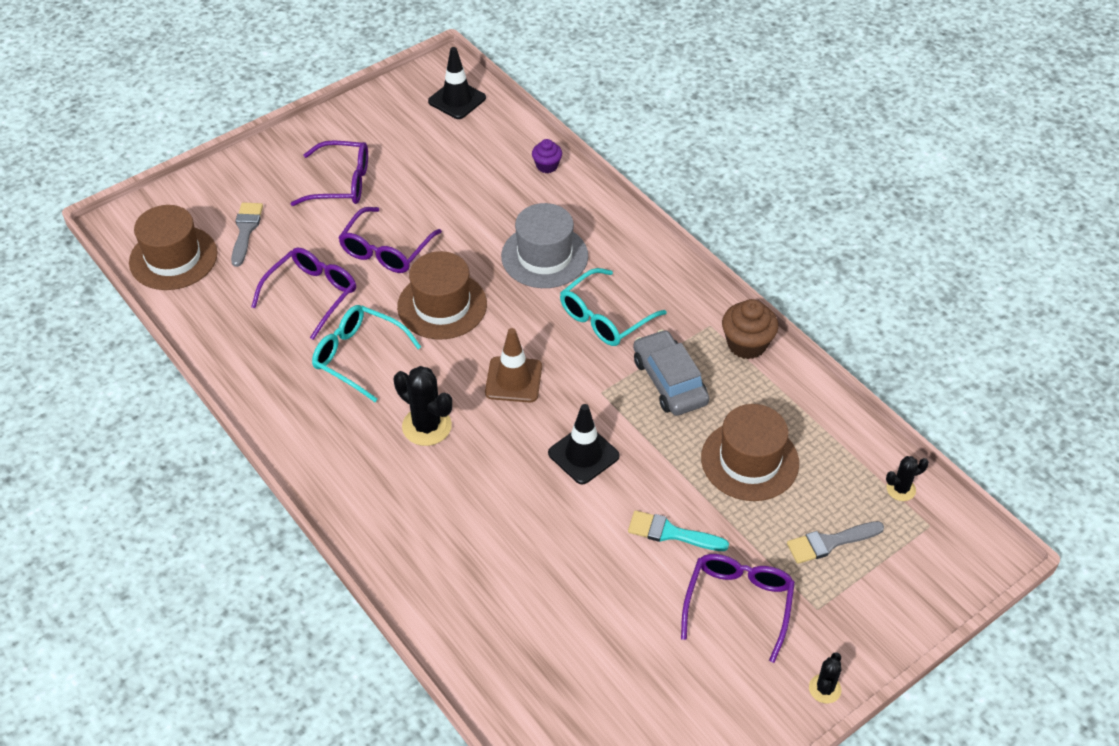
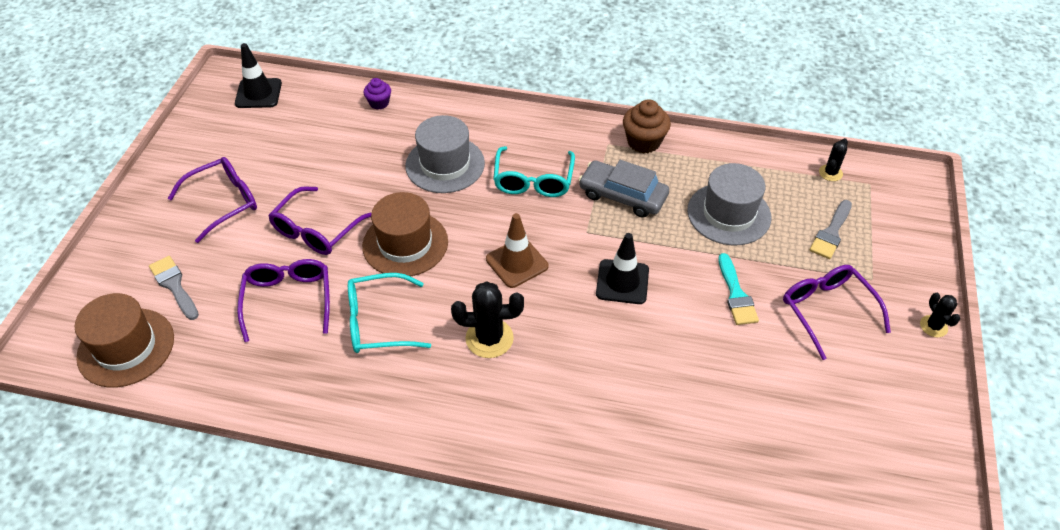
camera: 40 degrees left, 0 degrees up
(386, 250) = (316, 230): purple glasses -> purple glasses turned 45 degrees clockwise
(671, 533) = (736, 294): turquoise brush -> turquoise brush turned 75 degrees counterclockwise
(749, 460) = (729, 214): brown hat -> grey hat

